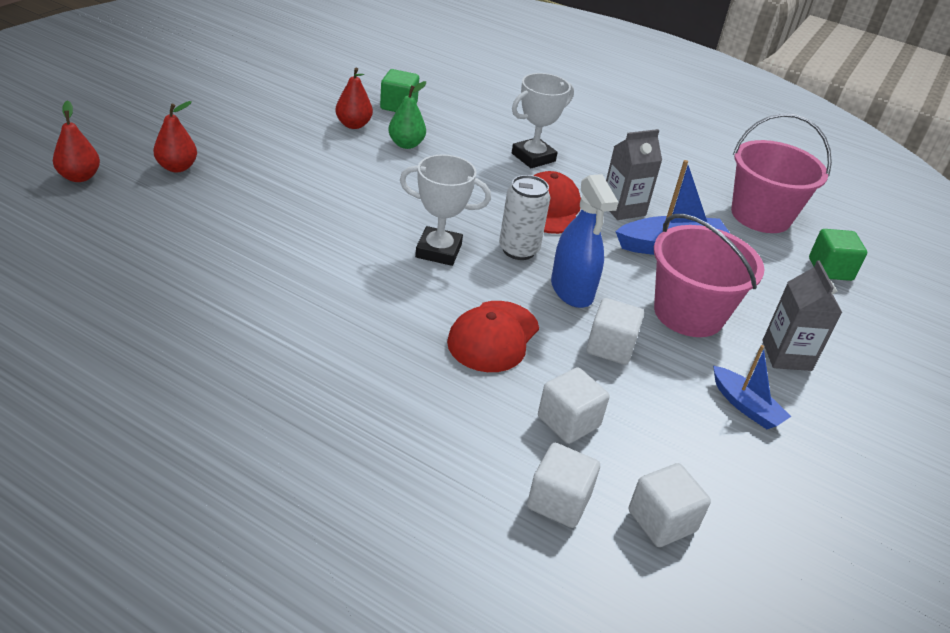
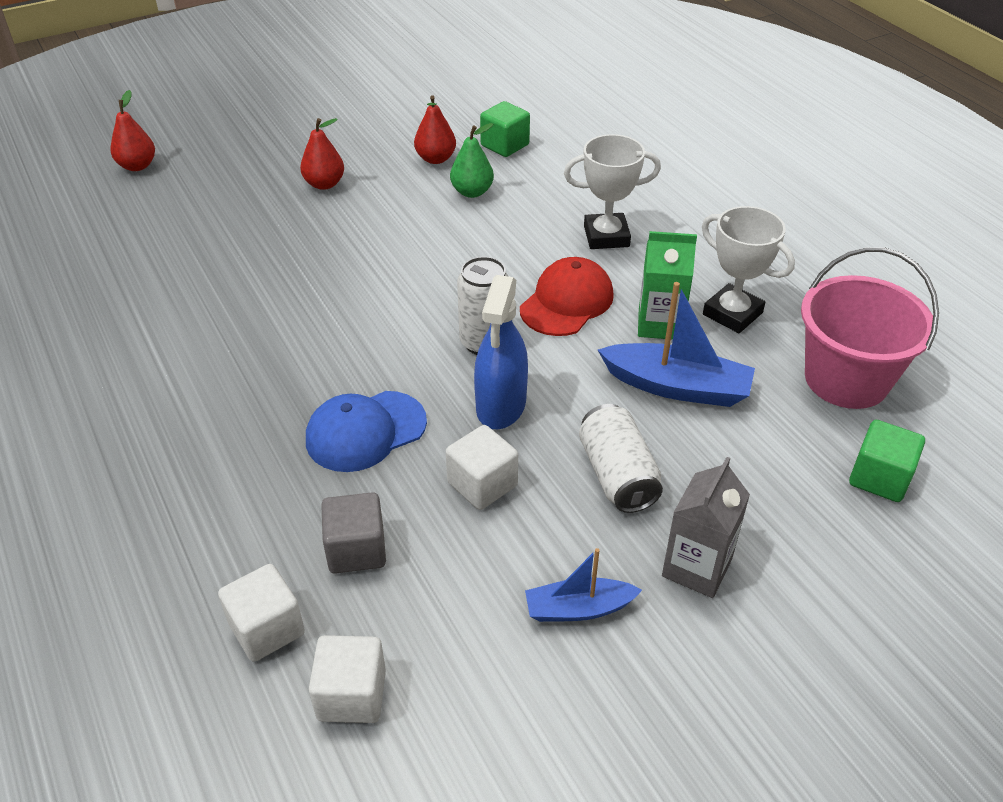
camera: 35 degrees right, 5 degrees up
(177, 167) = (226, 173): red pear -> red pear (324, 184)
(438, 251) = (396, 321): white trophy -> white trophy (732, 314)
(493, 336) = (365, 431): red cap -> blue cap
(568, 421) = (356, 550): white cube -> grey cube
(623, 209) = (659, 324): grey carton -> green carton
(688, 313) = (617, 475): pink bucket -> white can
(745, 406) = (578, 609): blue boat -> blue boat turned 90 degrees clockwise

